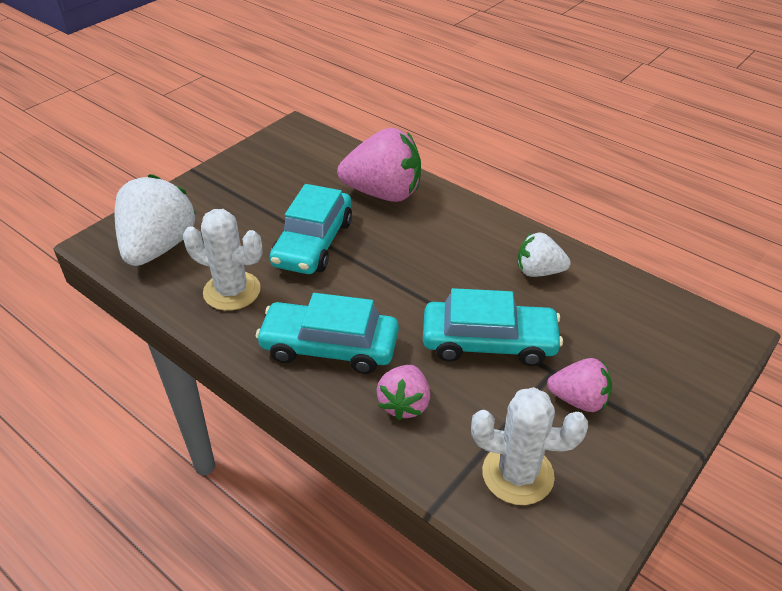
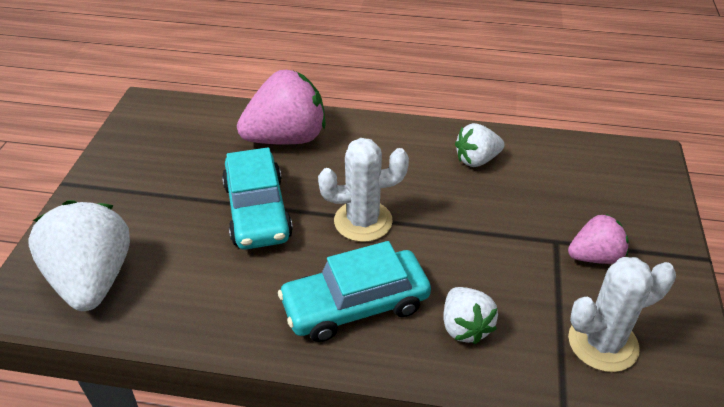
camera: 30 degrees left, 0 degrees up
(232, 291) = (213, 292): white cactus -> white cactus (363, 221)
(404, 404) = (465, 327): pink strawberry -> white strawberry
(489, 342) = (488, 239): turquoise car -> none

